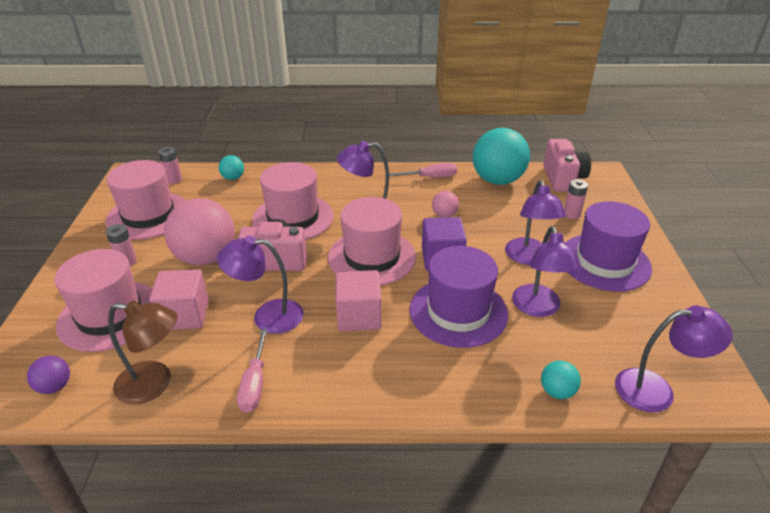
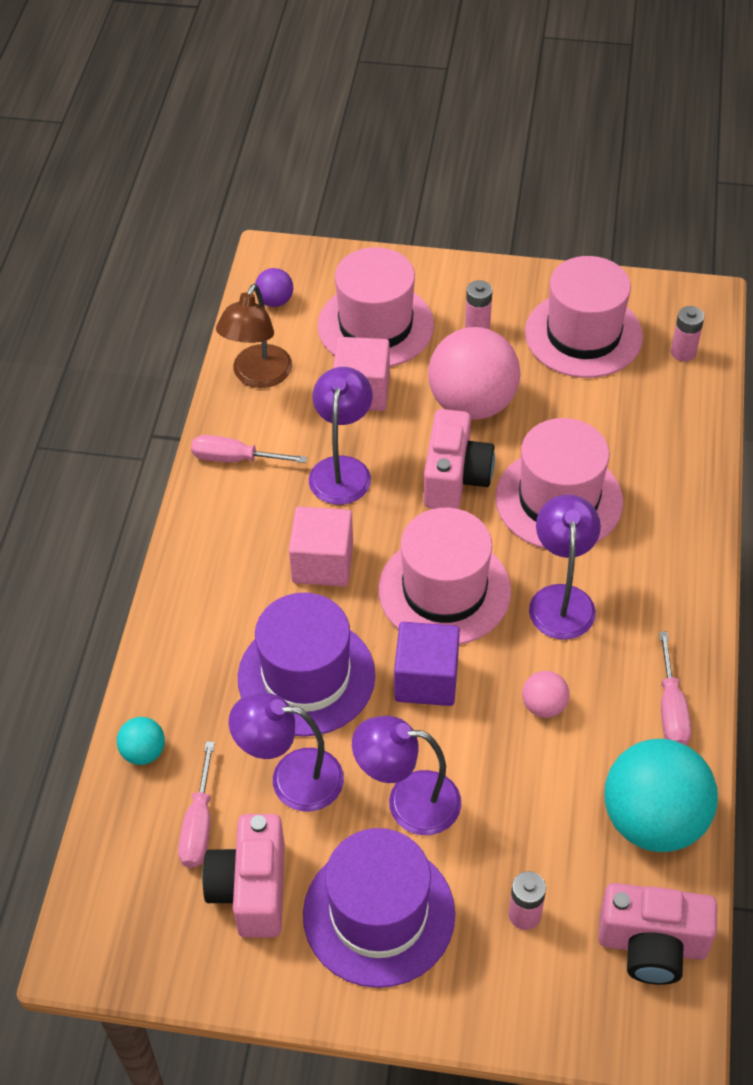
camera: 100 degrees right, 15 degrees up
(233, 178) = (684, 424): turquoise ball -> none
(595, 349) = (199, 824): none -> pink screwdriver
(624, 316) = (251, 889): none -> pink camera
(656, 390) = (114, 868): purple lamp -> none

